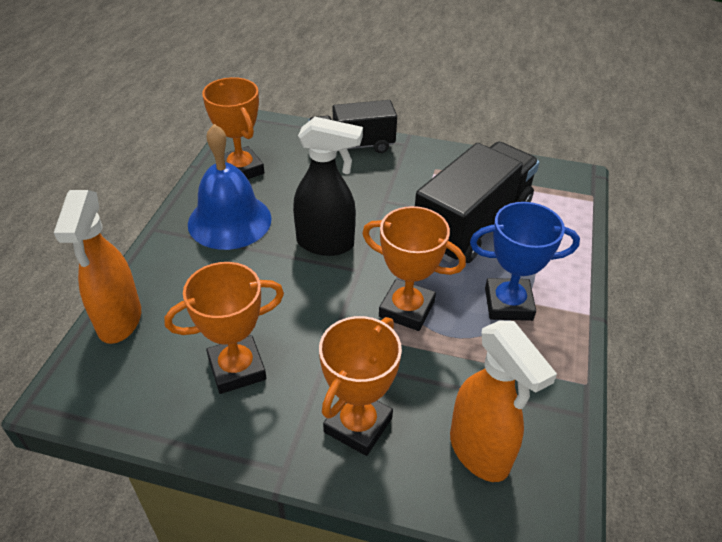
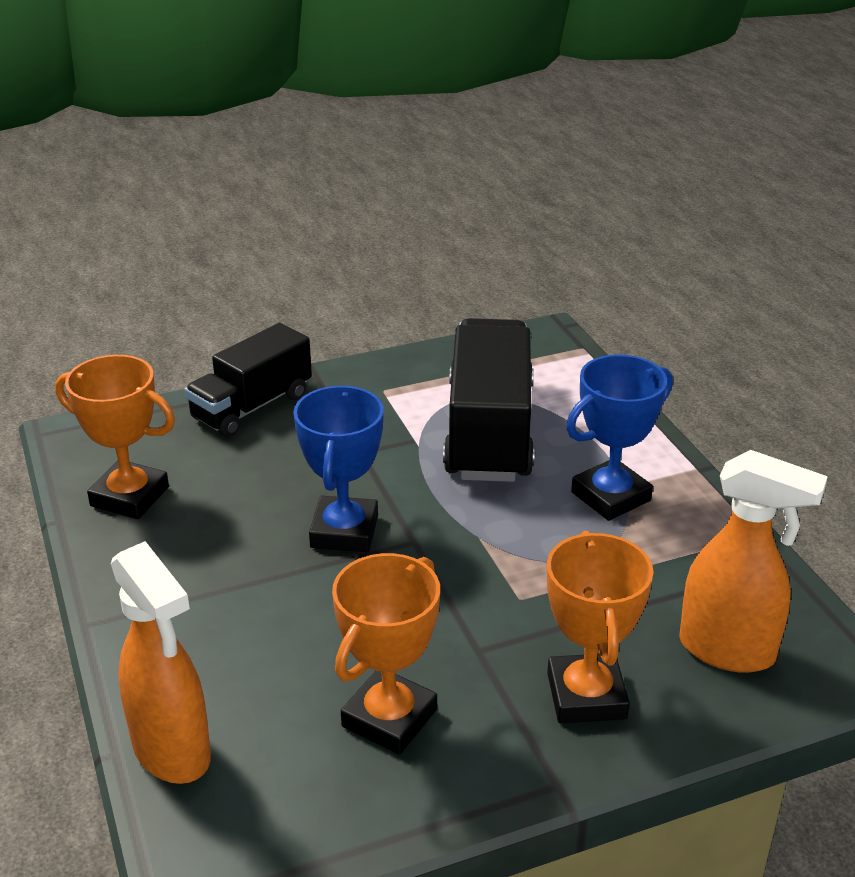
camera: 35 degrees left, 10 degrees down
(229, 221) = (186, 563): blue bell -> none
(326, 244) = (344, 531): black spray bottle -> blue trophy
(406, 309) = (512, 555): orange trophy -> none

